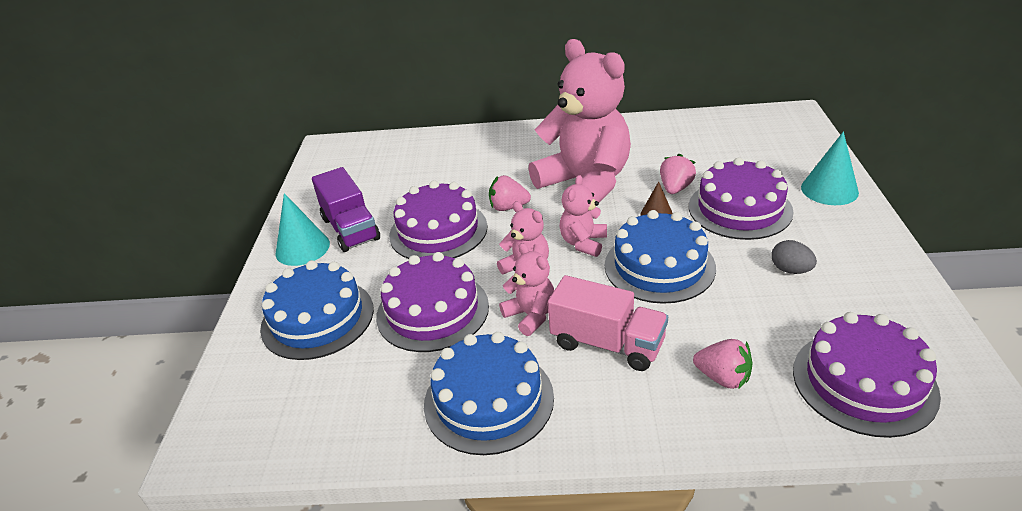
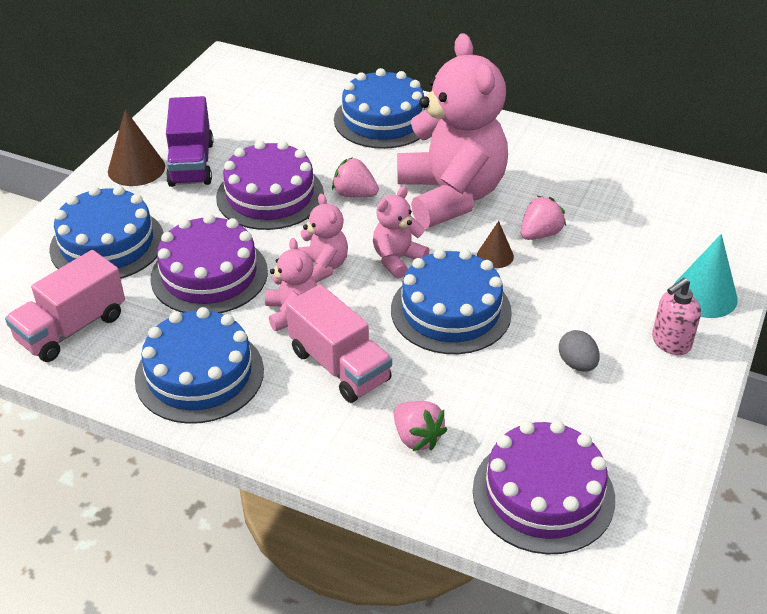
camera: 20 degrees right, 5 degrees up
(302, 248) = (136, 168): turquoise cone -> brown cone
(333, 406) = (72, 328): none -> pink truck
(487, 149) = (383, 119): none -> blue cake
(739, 209) = (586, 281): purple cake -> none
(840, 230) = (670, 342): none -> pink soap dispenser

